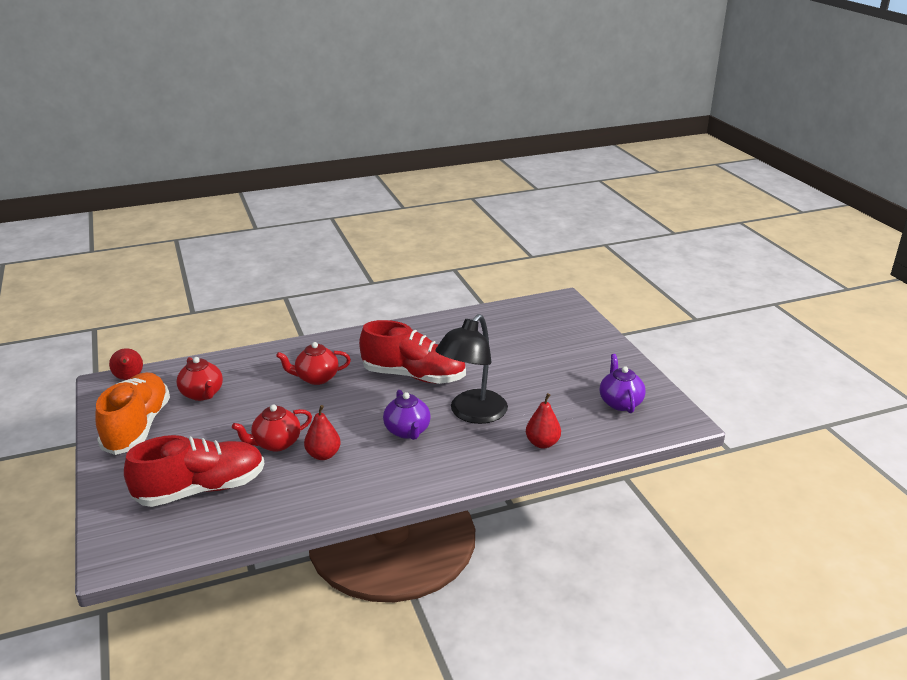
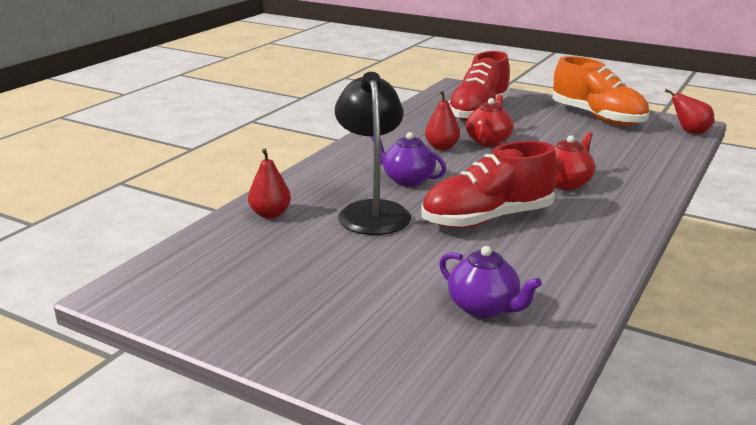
camera: 140 degrees right, 5 degrees down
(202, 394) = (615, 143): red teapot -> none
(620, 402) = (218, 284): purple teapot -> purple teapot (484, 308)

